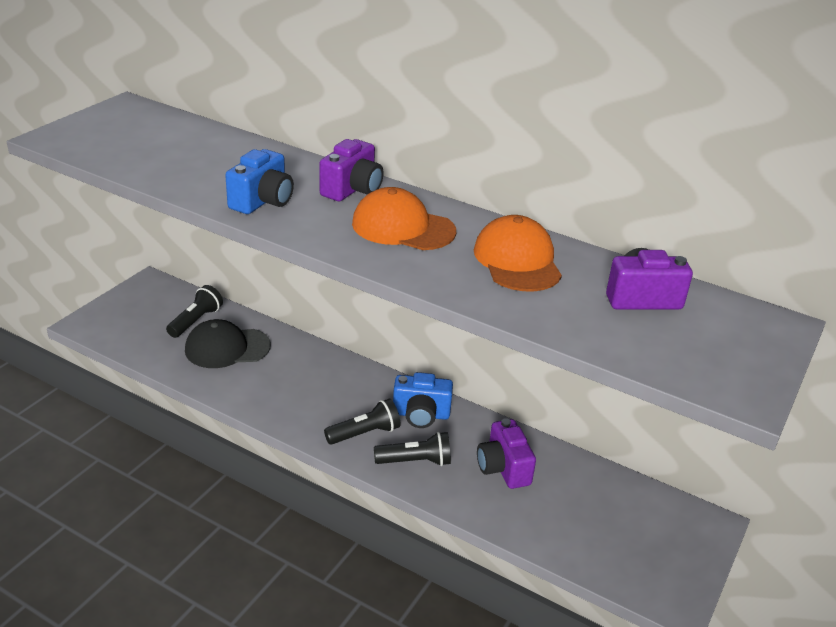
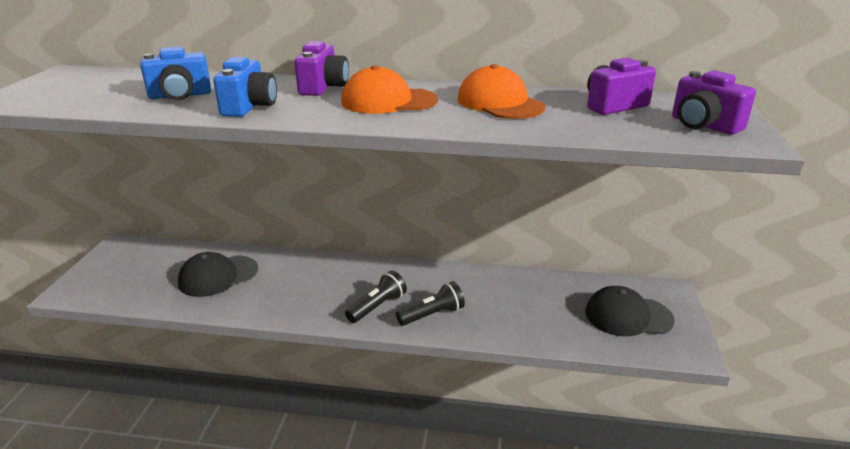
camera: 20 degrees left, 5 degrees down
(196, 321) = (177, 263): black flashlight -> none
(421, 415) = (414, 280): blue camera -> blue camera (180, 96)
(503, 468) = (503, 299): purple camera -> purple camera (703, 125)
(633, 535) = (628, 316): none -> black cap

